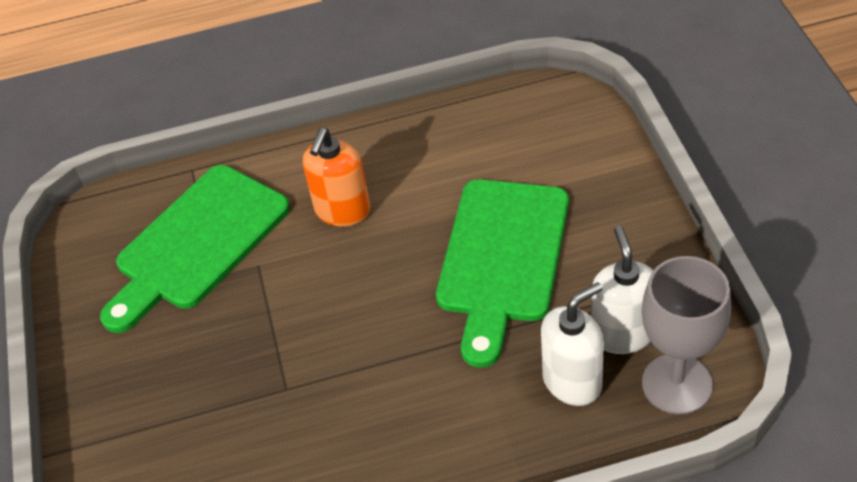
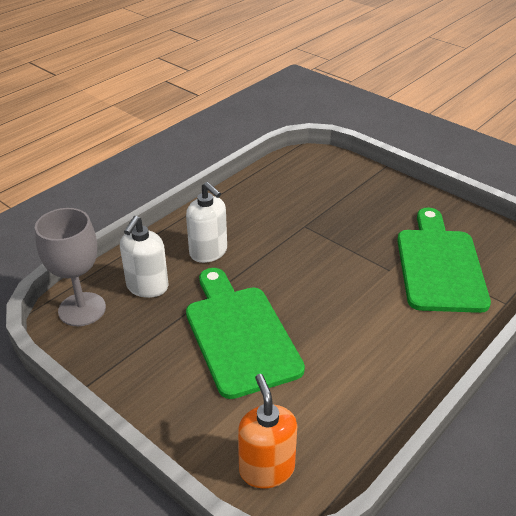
camera: 140 degrees right, 10 degrees down
(342, 211) = (375, 320): orange soap dispenser -> orange soap dispenser (266, 469)
(622, 333) = (129, 322): white soap dispenser -> white soap dispenser (208, 252)

